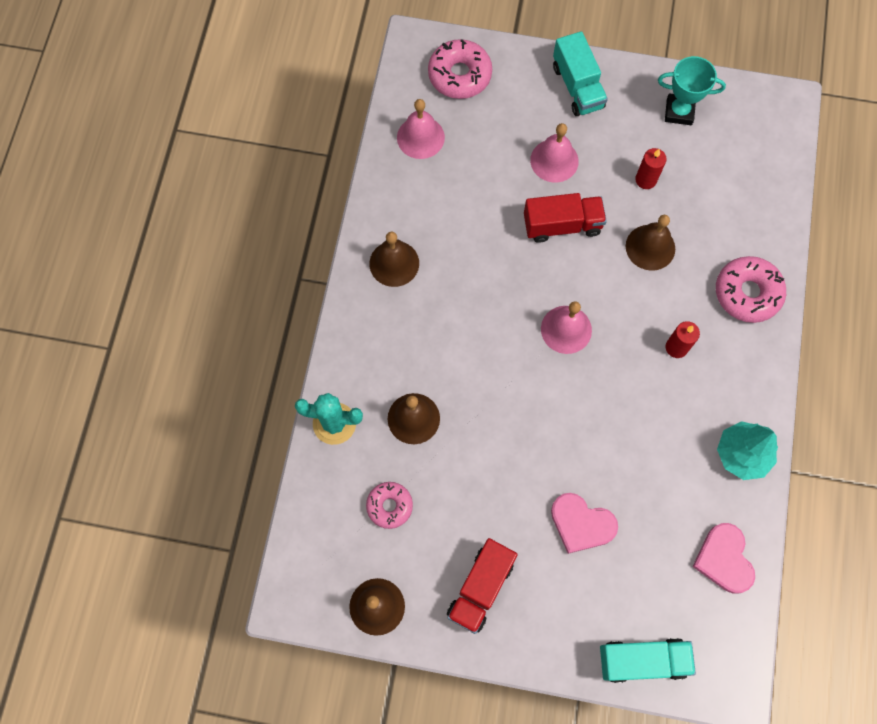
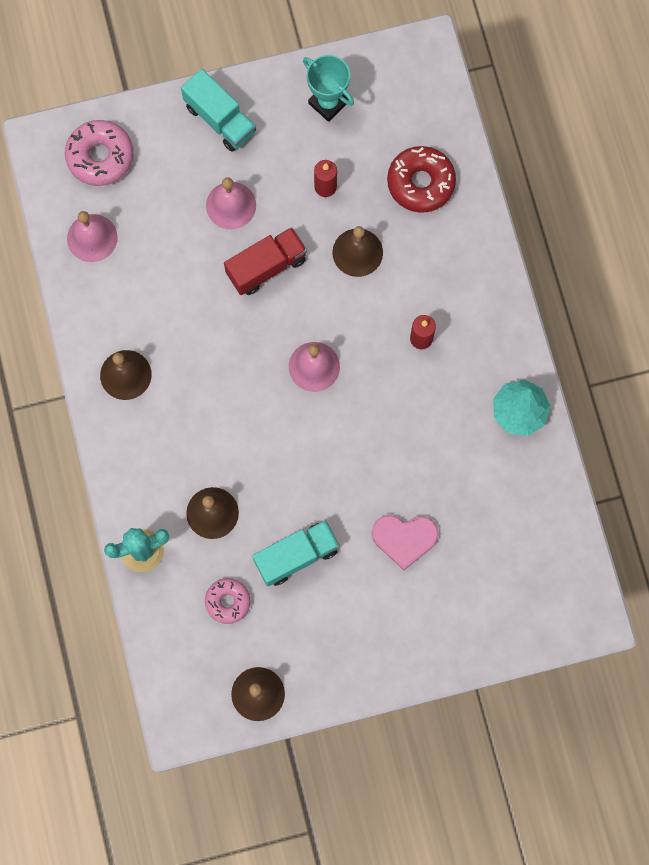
camera: 25 degrees left, 5 degrees up
(481, 588) = (341, 635): red truck -> none
(642, 660) = (506, 632): turquoise truck -> turquoise truck (296, 555)
(679, 112) = (328, 103): turquoise trophy -> turquoise trophy turned 60 degrees clockwise
(724, 559) = (541, 512): pink heart -> none
(734, 212) = (420, 183): none -> red donut
(747, 293) = (464, 257): pink donut -> none

